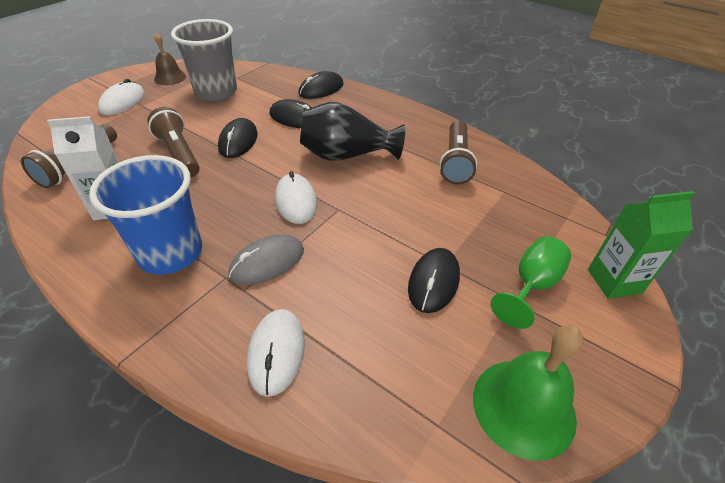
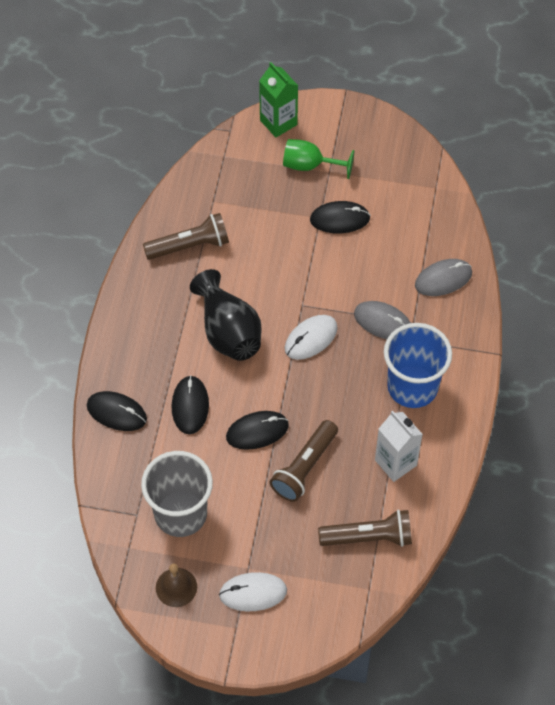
camera: 115 degrees left, 15 degrees up
(276, 352) = (443, 279): white mouse -> grey mouse
(523, 407) = (402, 154): green bell -> none

